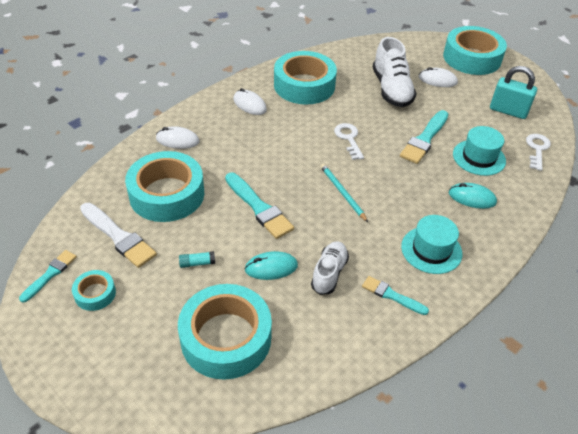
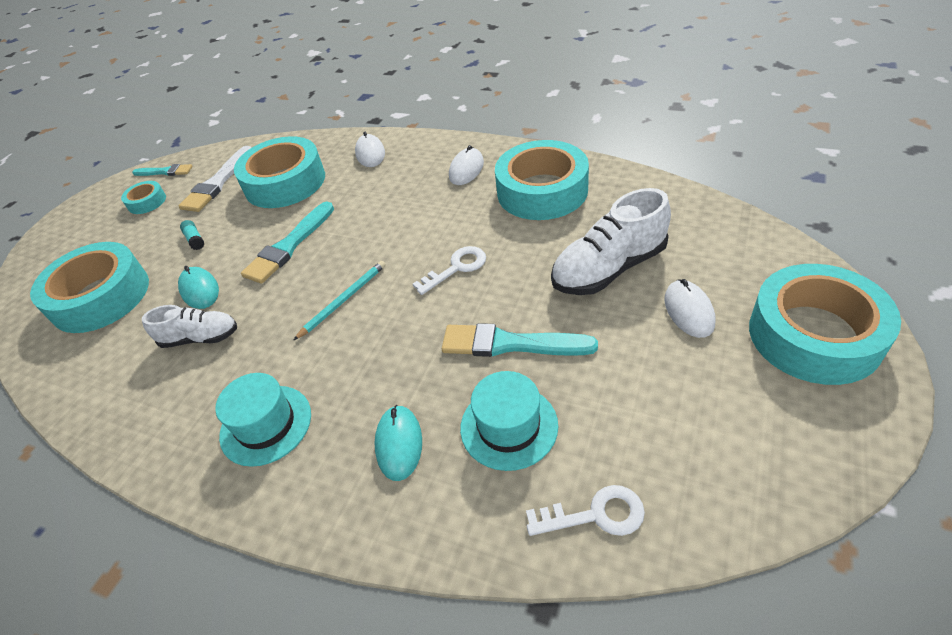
camera: 75 degrees right, 0 degrees up
(391, 295) = (174, 407): turquoise brush -> none
(508, 111) = (685, 436): turquoise padlock -> none

